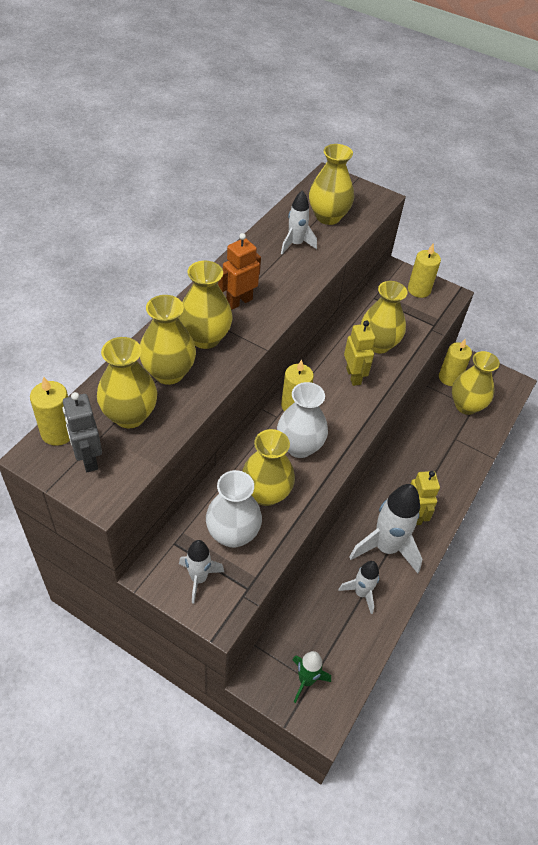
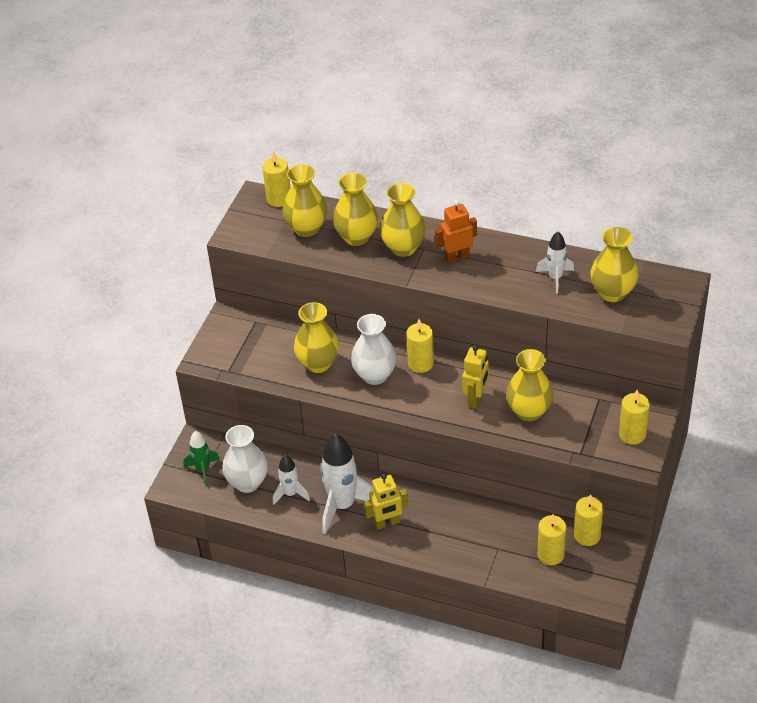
camera: 85 degrees right, 5 degrees down
(88, 459) = (261, 219): grey robot -> none
(198, 578) = (229, 342): white rocket -> none
(233, 534) = (273, 352): white vase -> white vase (247, 482)
(239, 301) = (456, 257): orange robot -> orange robot turned 60 degrees counterclockwise
(354, 376) = (476, 399): yellow robot -> yellow robot turned 45 degrees counterclockwise
(466, 405) = (550, 554): yellow vase -> yellow candle

